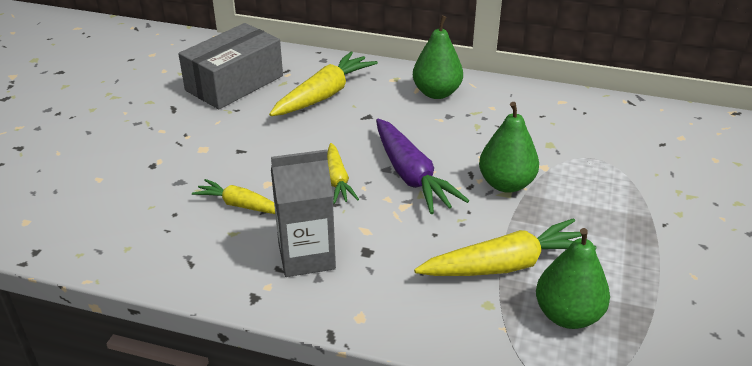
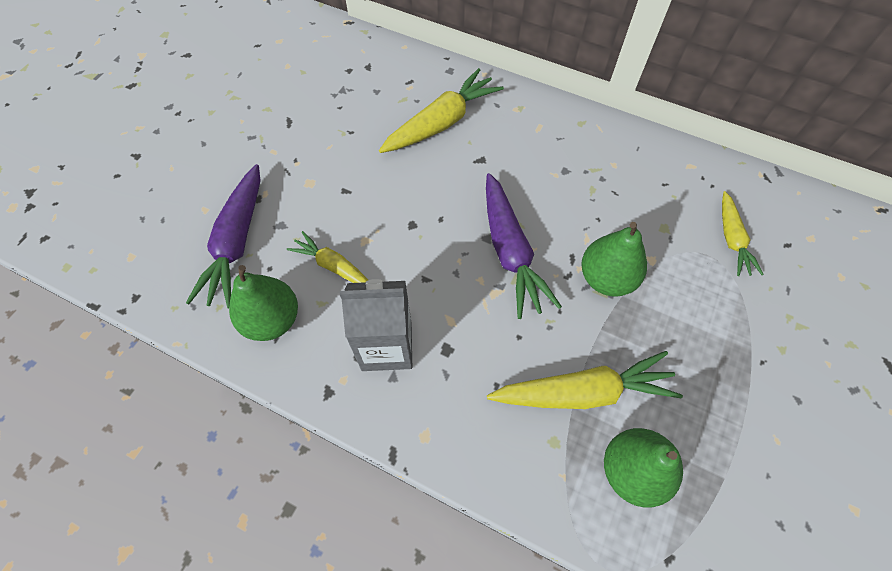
camera: 10 degrees right, 25 degrees up
(137, 199) = (237, 243): none -> purple carrot
(234, 83) = (354, 93): grey box -> none
(337, 180) = (435, 247): yellow carrot -> yellow carrot (732, 239)
(436, 93) = (559, 135): green pear -> green pear (272, 320)

